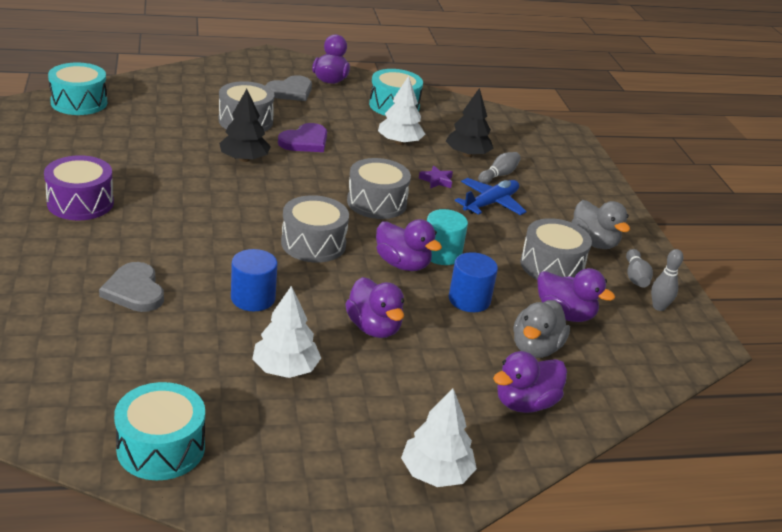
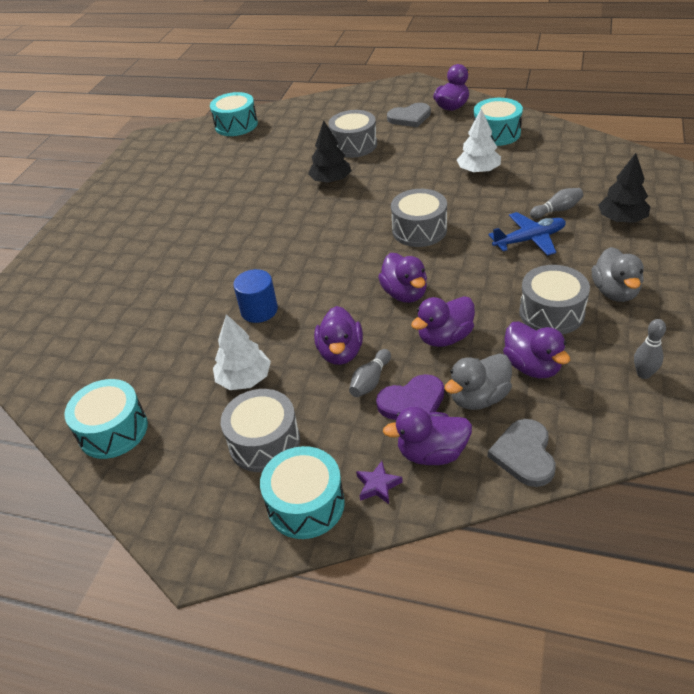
camera: 35 degrees right, 10 degrees up
(80, 203) = (185, 212): purple drum -> none
(134, 291) = (177, 292): grey heart -> grey heart (524, 454)
(305, 141) = (392, 166): purple heart -> purple heart (412, 402)
(313, 243) = (339, 265): grey drum -> grey drum (264, 442)
(436, 180) = (490, 212): purple star -> purple star (378, 485)
(436, 473) = (306, 504): white tree -> turquoise drum
(441, 254) = (448, 287): turquoise cylinder -> none
(467, 154) = (538, 186): black tree -> black tree (621, 219)
(469, 300) = (445, 337): blue cylinder -> purple duck
(635, 277) = (638, 336): grey bowling pin -> grey bowling pin (370, 381)

